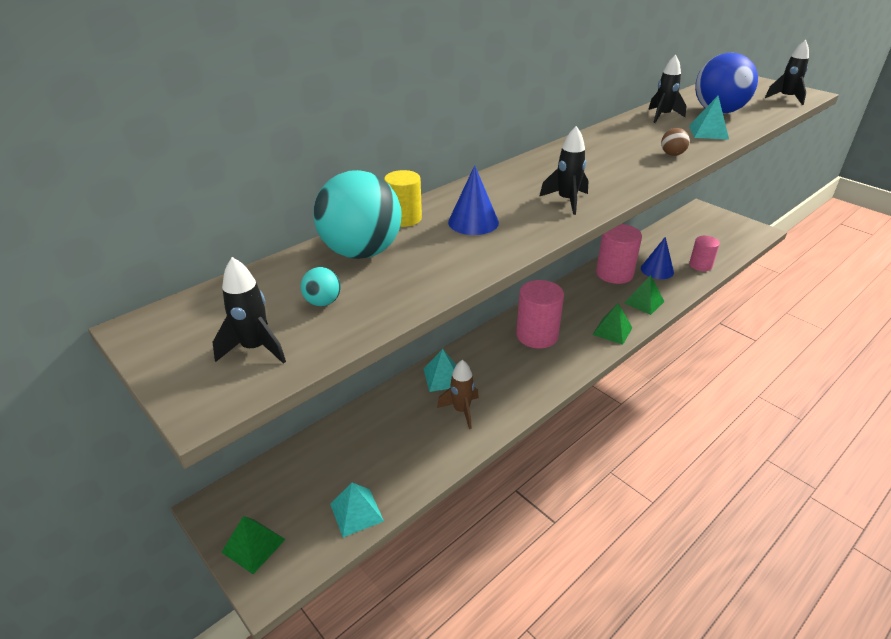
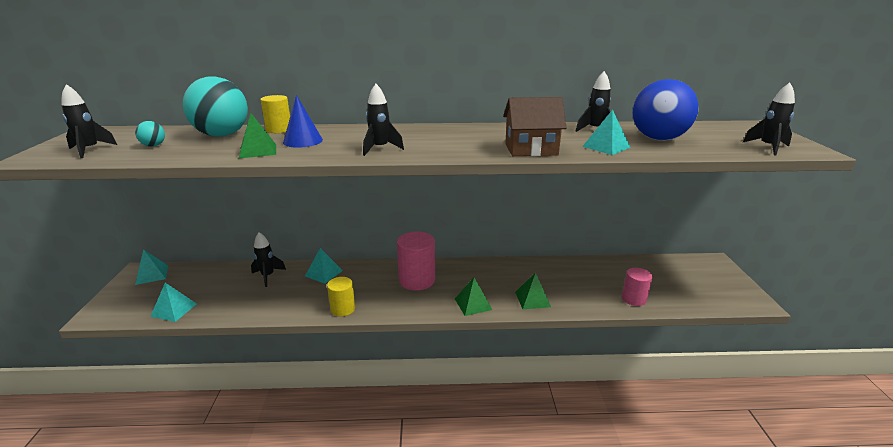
camera: 40 degrees right, 10 degrees down
(242, 499) = (152, 275): none -> turquoise pyramid
(253, 545) = (121, 296): green pyramid -> green pyramid (258, 151)
(391, 414) = (268, 276): none -> black rocket
(461, 410) = (301, 295): brown rocket -> none
(523, 399) = (343, 309): none -> yellow cylinder
(614, 274) = (542, 271): pink cylinder -> none
(657, 270) = (584, 284): blue cone -> none
(672, 154) = (531, 149): brown ball -> brown house

